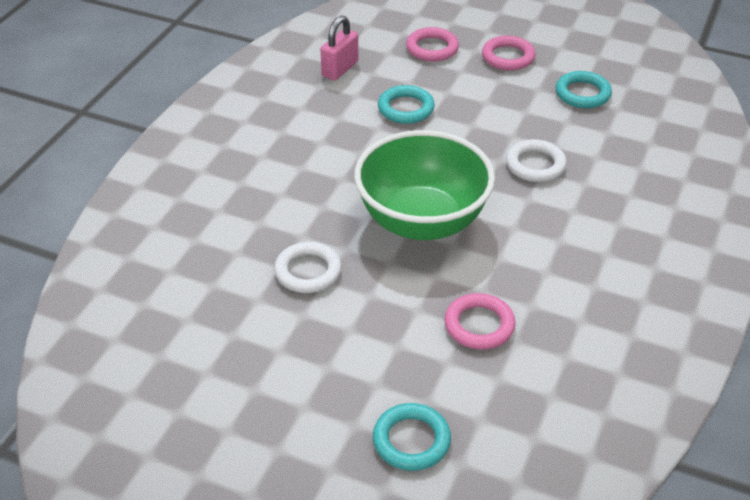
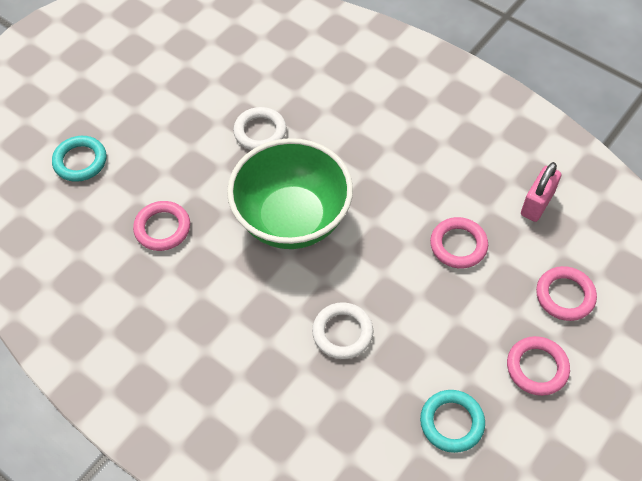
camera: 105 degrees right, 15 degrees up
(340, 69) = (537, 204): pink padlock -> pink padlock turned 75 degrees clockwise
(406, 108) = (458, 245): turquoise ring -> pink ring

